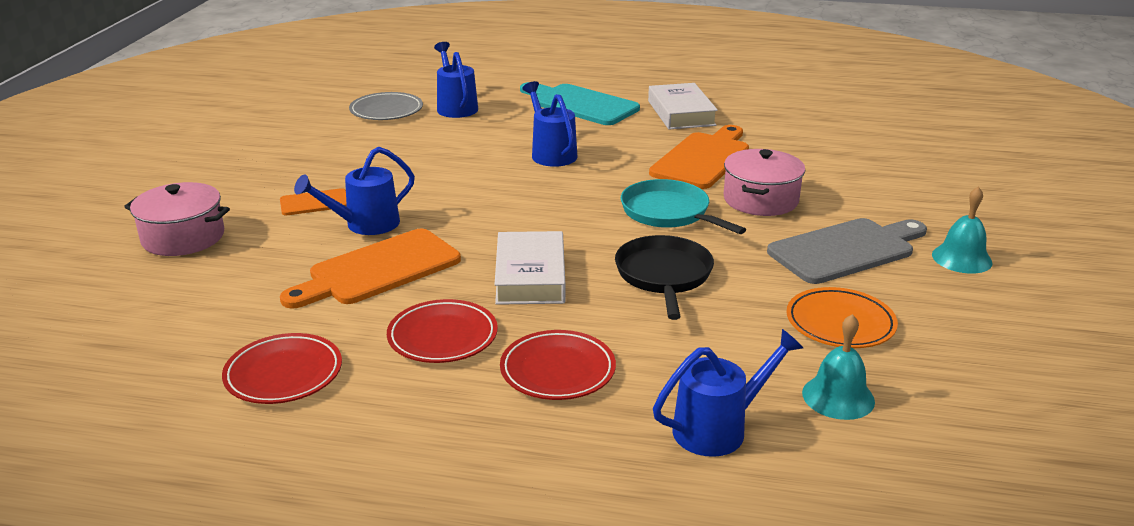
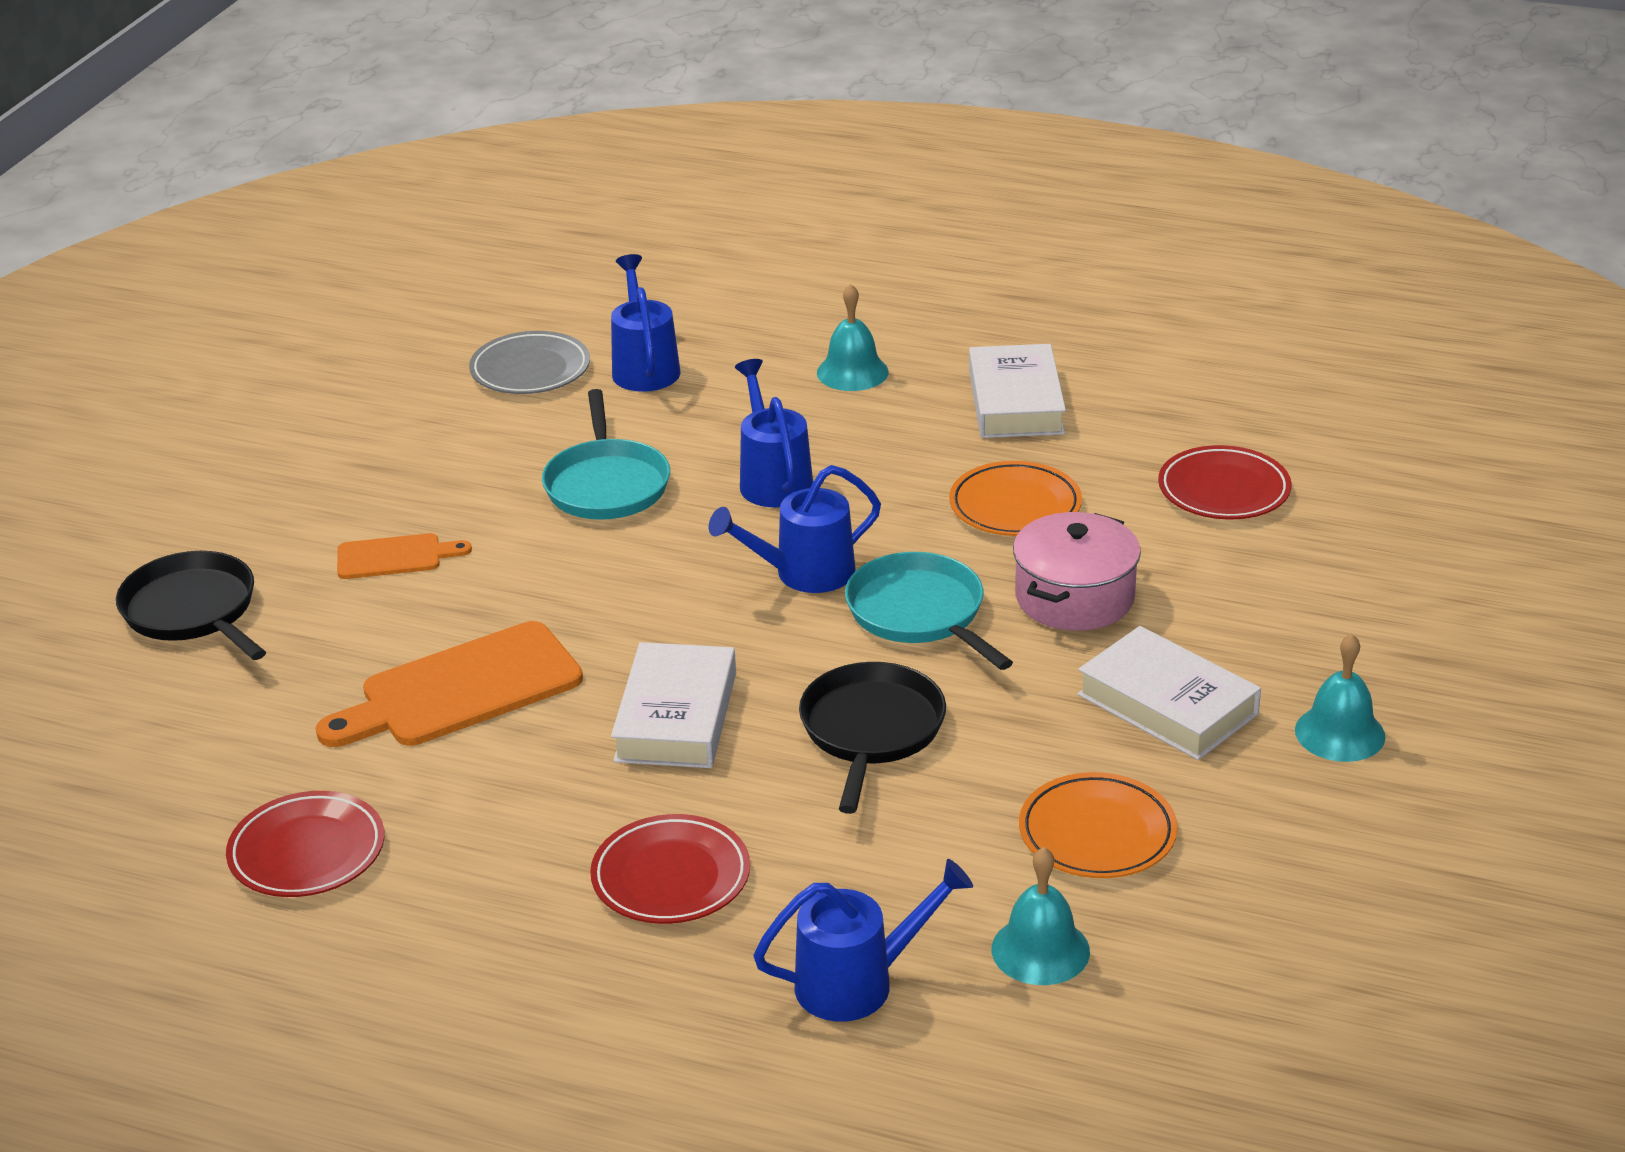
camera: 10 degrees right, 5 degrees up
(183, 237) = (193, 611): pink pot -> black pan
(364, 225) = (455, 605): blue watering can -> blue watering can (803, 574)
(442, 337) = (528, 810): red plate -> red plate (1224, 490)
(448, 160) = (607, 485): none -> turquoise pan
(580, 104) = (852, 372): turquoise cutting board -> turquoise bell
(703, 159) = (1015, 506): orange cutting board -> orange plate
(846, 250) = (1167, 704): grey cutting board -> white book

